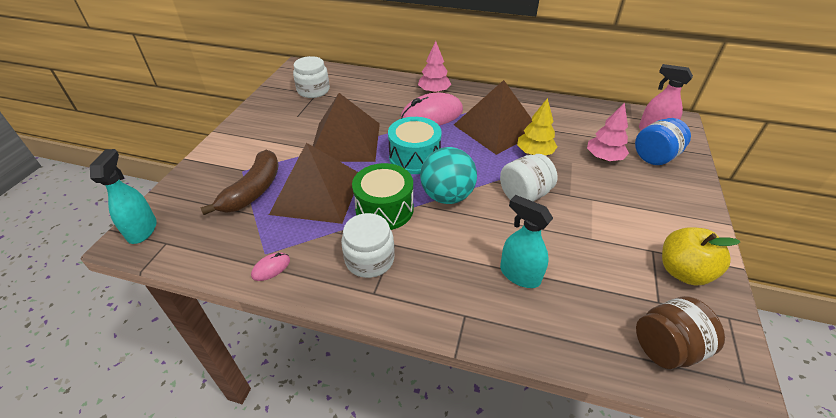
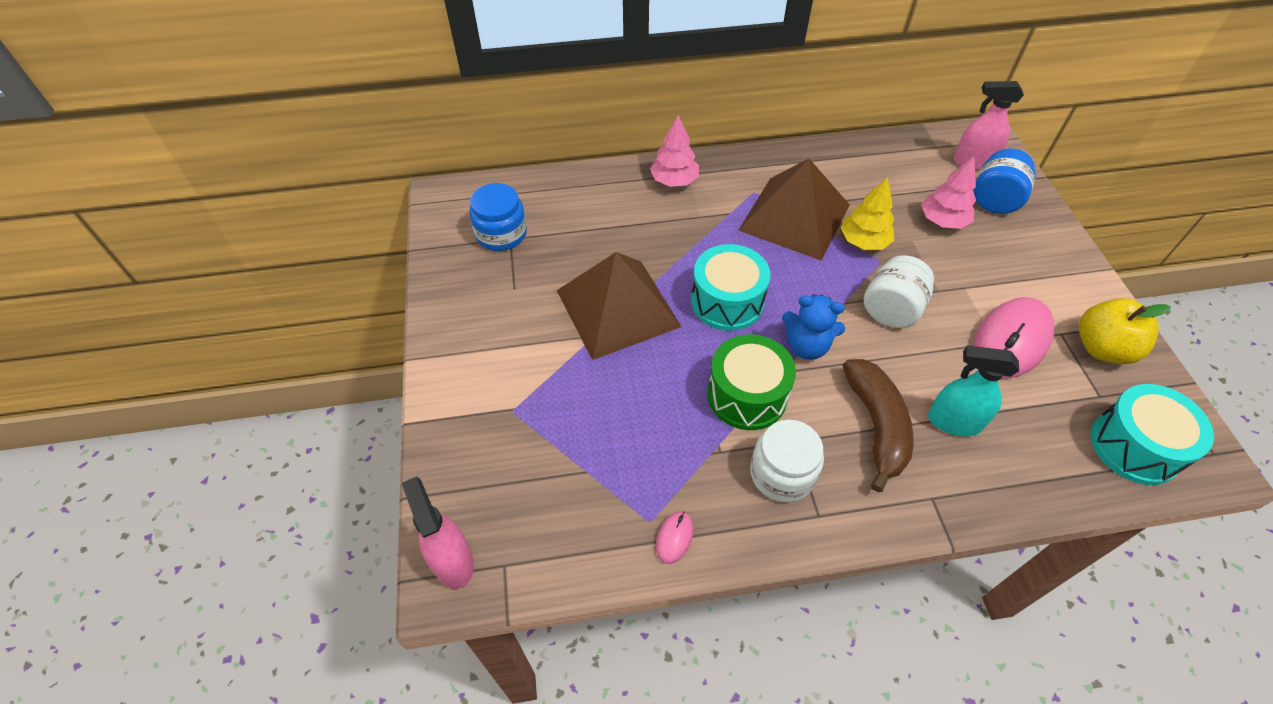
camera: 25 degrees left, 10 degrees up
(142, 230) = (452, 561): turquoise spray bottle -> pink spray bottle
(253, 191) = (556, 436): brown banana -> brown banana (876, 426)
(313, 90) = (501, 234): white jar -> blue jar
(317, 193) = (644, 405): brown pyramid -> none
(432, 115) = (700, 223): pink mouse -> pink mouse (1011, 341)
(447, 196) = (806, 346): turquoise ball -> blue teddy bear
(666, 347) = (1134, 446): brown jar -> turquoise drum

